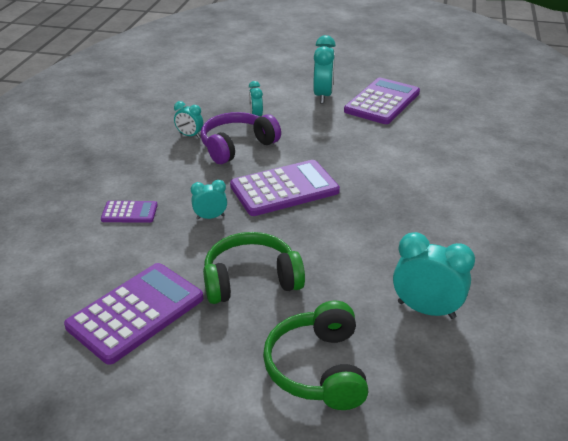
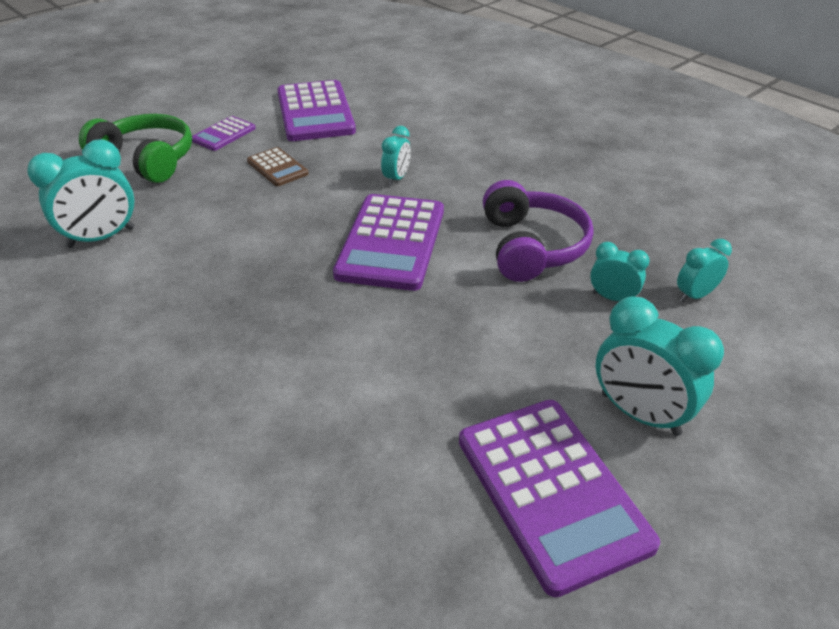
camera: 125 degrees right, 5 degrees up
(129, 212) = (458, 141): purple calculator -> purple calculator (223, 134)
(190, 135) = (595, 221): turquoise clock -> turquoise clock (695, 295)
(251, 280) = (277, 167): green headphones -> brown calculator

